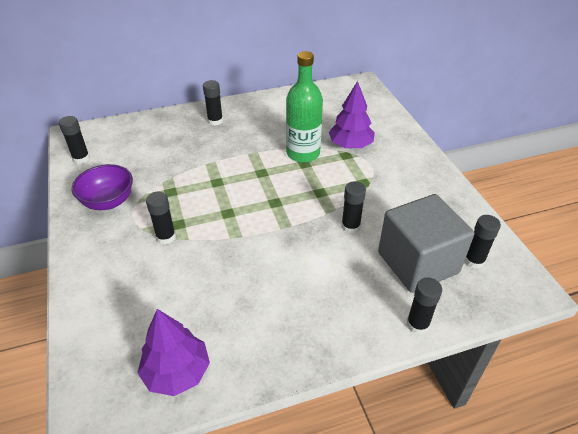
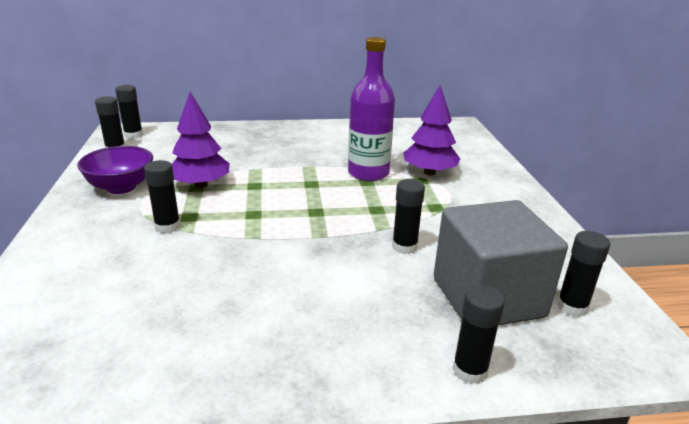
camera: 10 degrees right, 15 degrees down
(176, 372) = (97, 371): purple tree -> purple tree (200, 185)
(215, 121) = (278, 136): black glue stick -> black glue stick (133, 135)
(303, 153) = (368, 173): green bottle -> purple bottle

